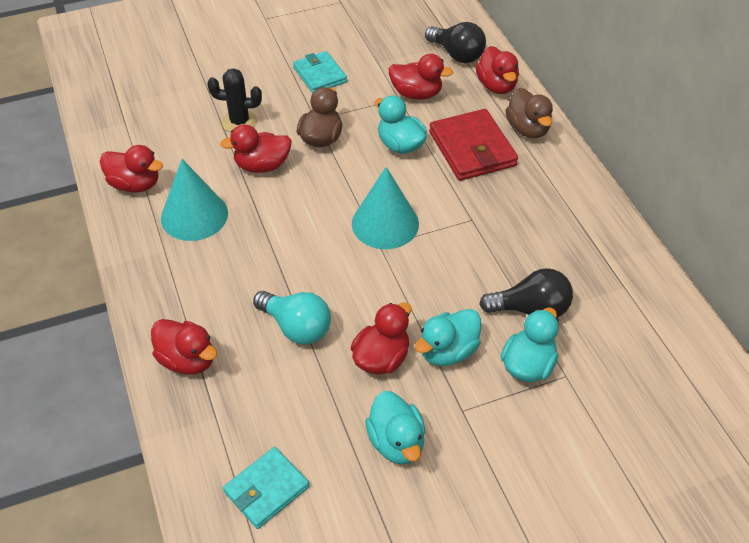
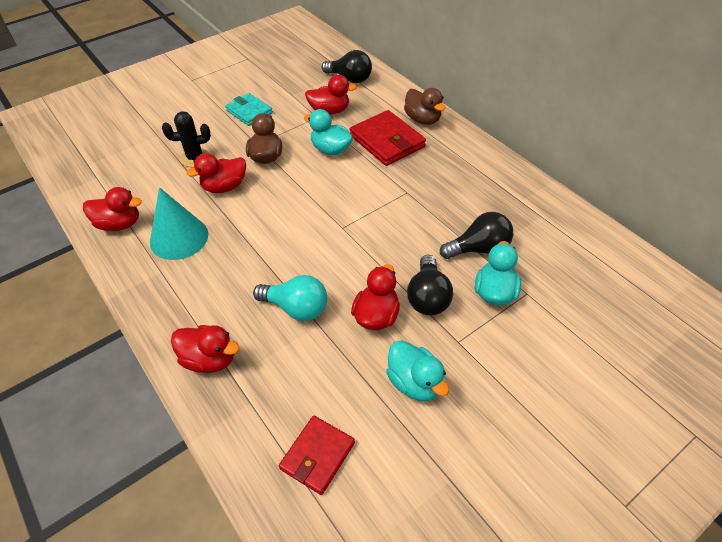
camera: 15 degrees left, 0 degrees up
(266, 489) = (317, 456): turquoise wallet -> red wallet
(385, 223) = (340, 210): turquoise cone -> none
(448, 351) = (428, 297): turquoise duck -> black light bulb
(496, 86) = (388, 94): red duck -> none

